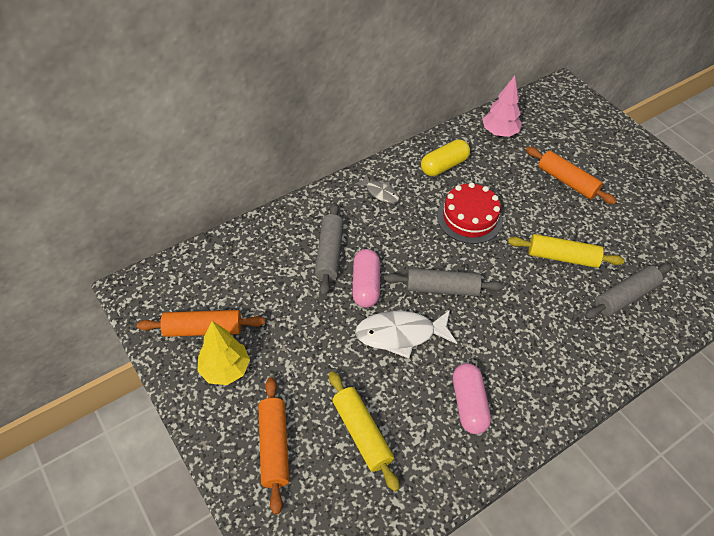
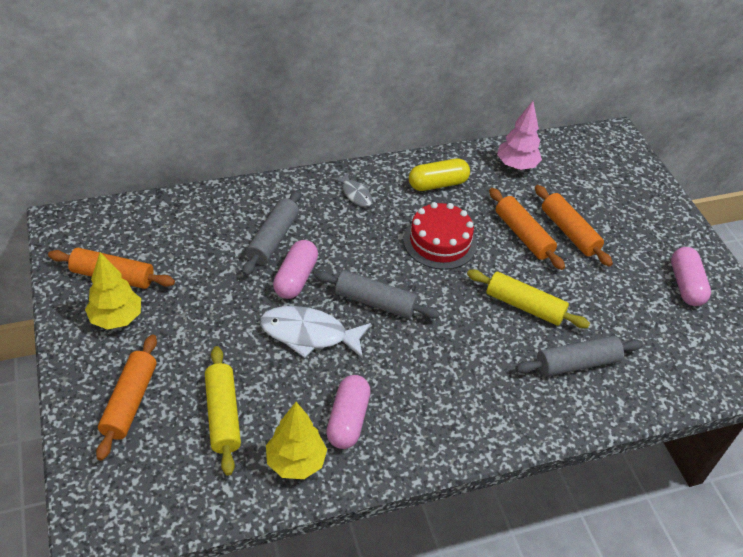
camera: 15 degrees right, 5 degrees down
(443, 457) = (296, 462): none -> yellow tree
(532, 194) = (523, 235): none -> orange rolling pin
(674, 203) = (685, 285): none -> pink capsule

